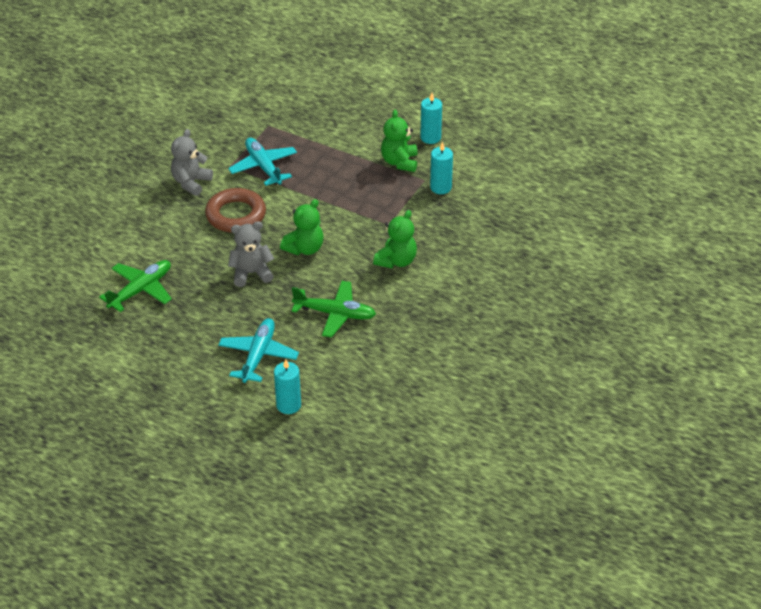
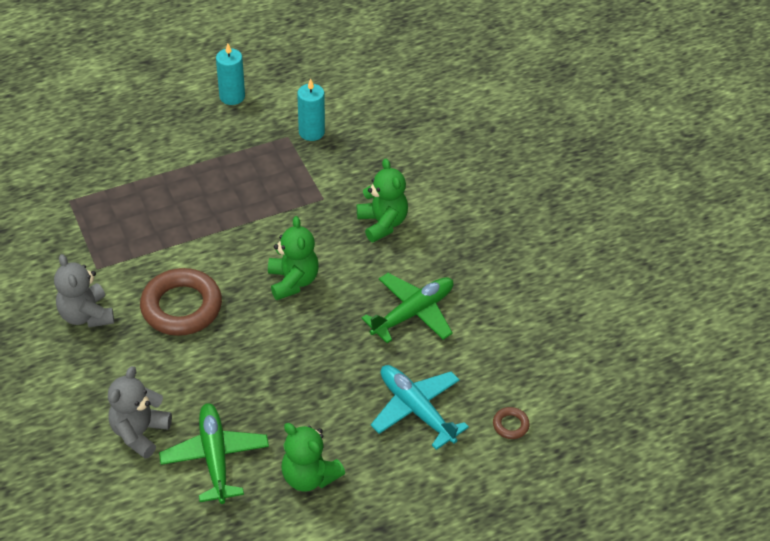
camera: 55 degrees left, 5 degrees up
(251, 273) = (286, 345): grey teddy bear -> grey teddy bear (140, 432)
(263, 167) = (130, 241): turquoise plane -> none
(288, 405) = (510, 425): turquoise candle -> brown ring
(399, 162) = (242, 138): green teddy bear -> green teddy bear (309, 476)

